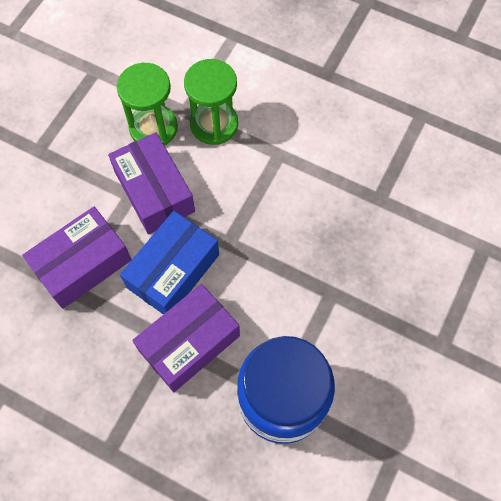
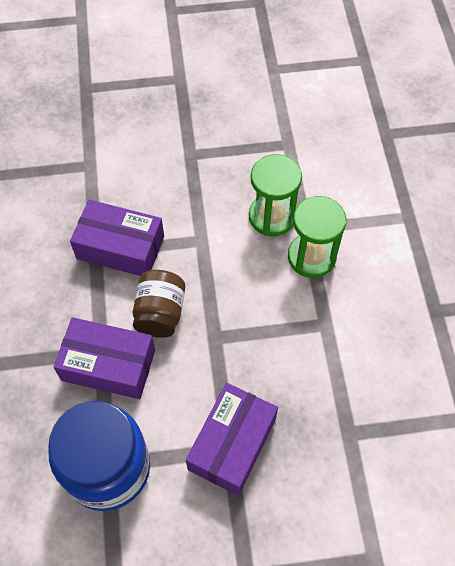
camera: 55 degrees right, 5 degrees down
(154, 191) = (217, 254): purple box -> purple box (232, 444)
(173, 271) = (160, 313): blue box -> brown jar

